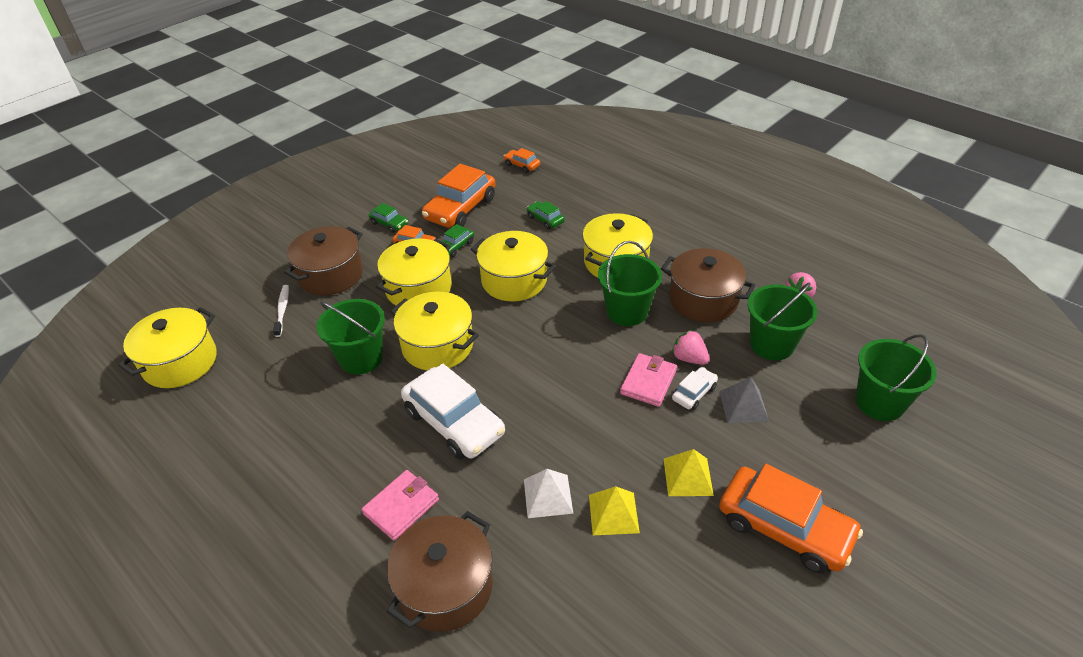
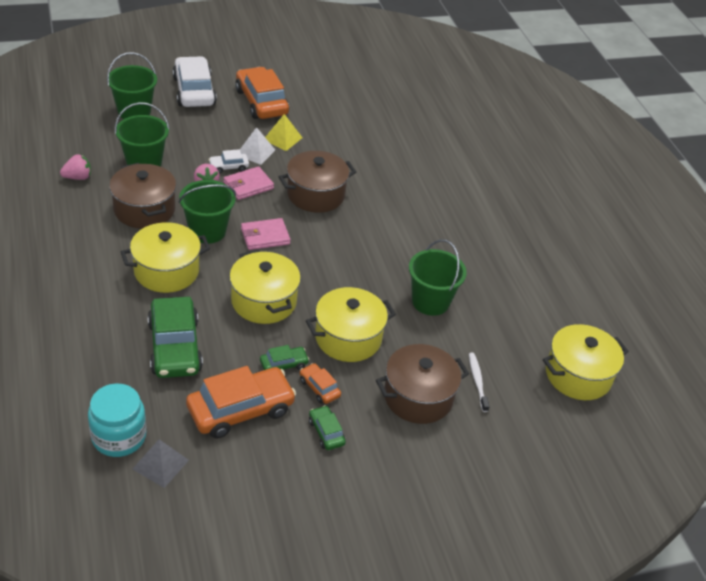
camera: 155 degrees left, 0 degrees up
(282, 310) = (477, 381): white toothbrush -> white toothbrush turned 150 degrees clockwise
(401, 507) = (451, 203): pink wallet -> pink wallet (265, 236)
(437, 346) = (367, 281): yellow pot -> none
(445, 586) = (447, 162): brown pot -> brown pot (316, 194)
(454, 422) = (391, 227): white car -> white car (194, 91)
(522, 165) = (119, 437): orange car -> turquoise jar
(545, 219) = (175, 347): green car -> green car, size x2.10
(548, 496) = (366, 168): white pyramid -> white pyramid (255, 152)
(613, 513) = (338, 145): yellow pyramid -> none
(743, 406) = (209, 147): grey pyramid -> grey pyramid (160, 464)

